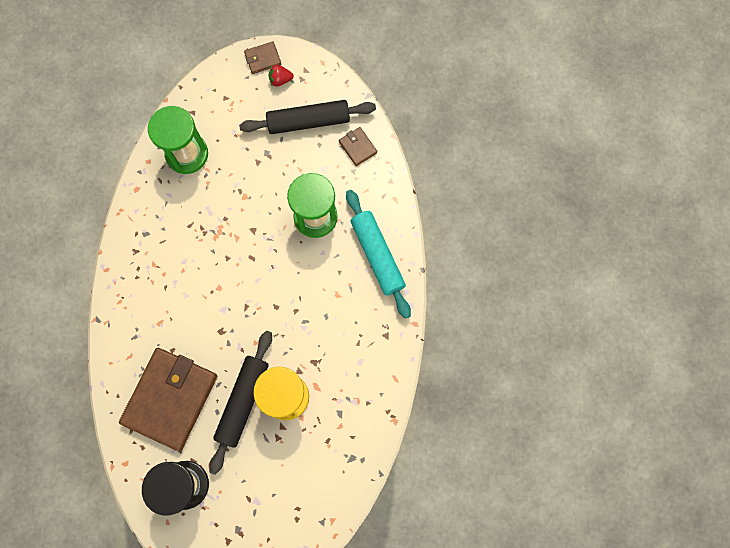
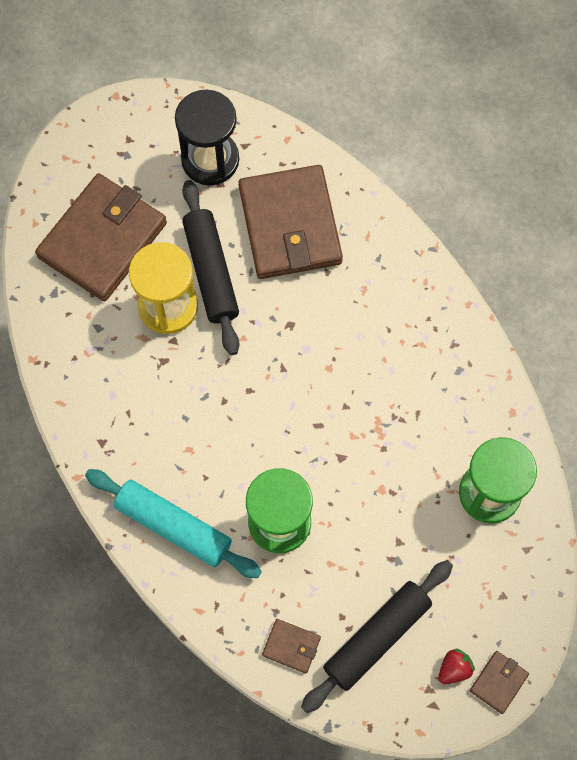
camera: 145 degrees right, 5 degrees down
(296, 474) = (103, 240): none -> brown wallet

